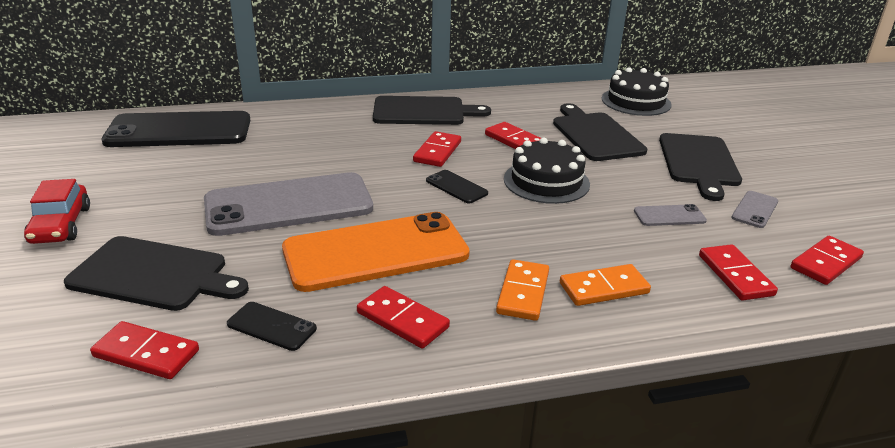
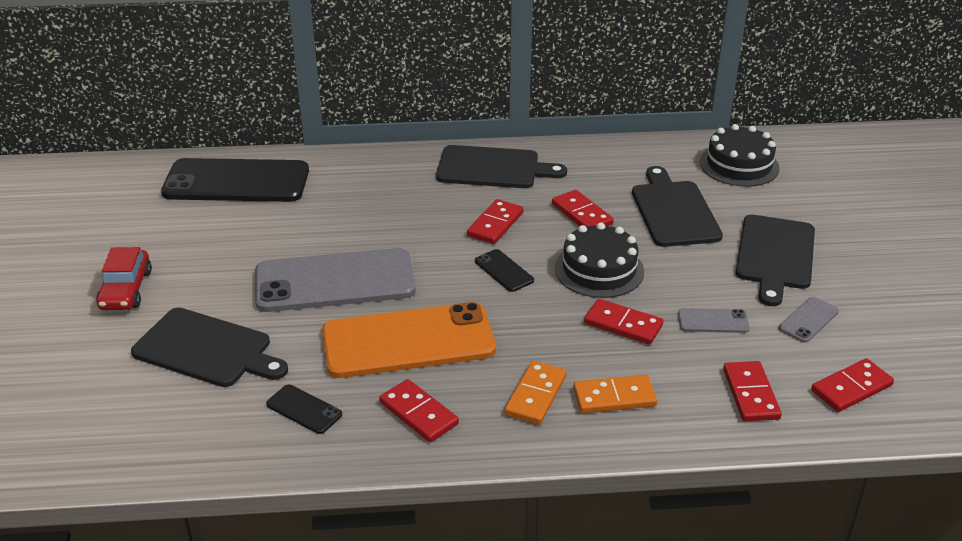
camera: 10 degrees right, 5 degrees up
(146, 353) = (198, 425): red domino -> red domino (623, 324)

